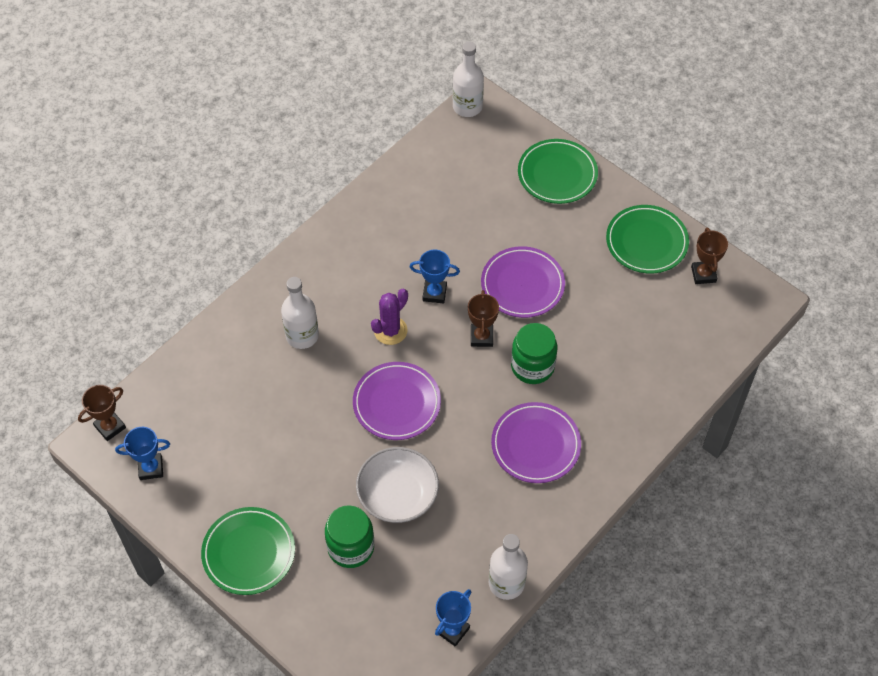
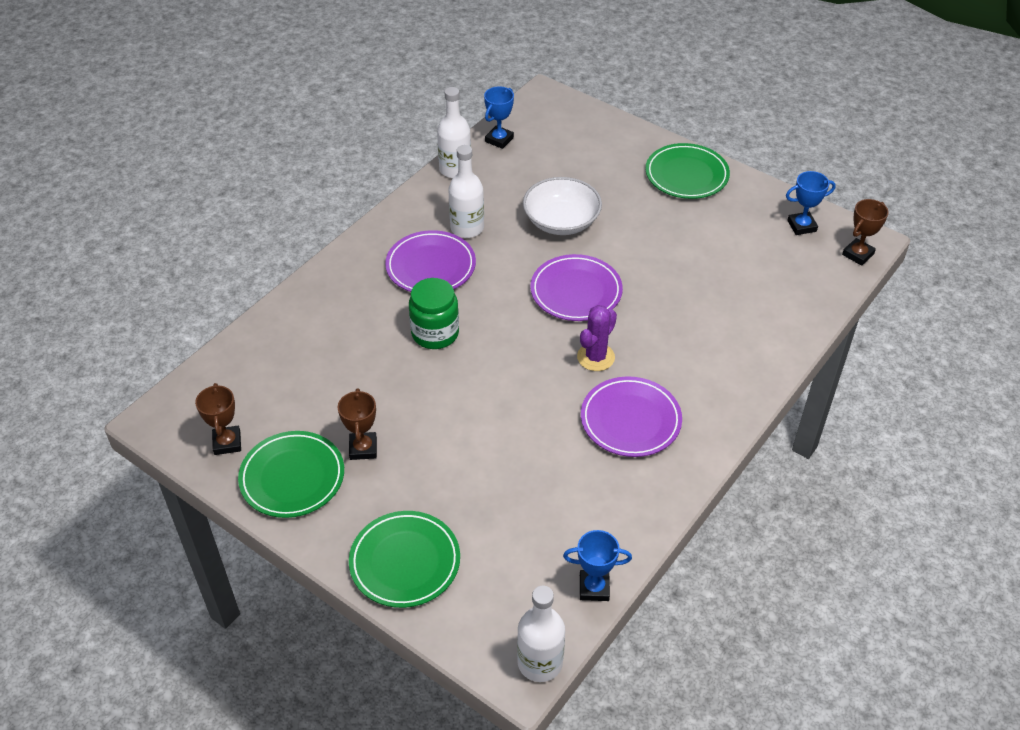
camera: 175 degrees right, 10 degrees down
(302, 336) = (692, 346): white bottle -> white bottle (467, 228)
(351, 547) = (597, 183): green jar -> none
(434, 293) = (552, 399): blue trophy -> blue trophy (594, 588)
(481, 337) = (493, 358): brown trophy -> brown trophy (363, 448)
(522, 285) = (448, 416): purple plate -> purple plate (630, 420)

